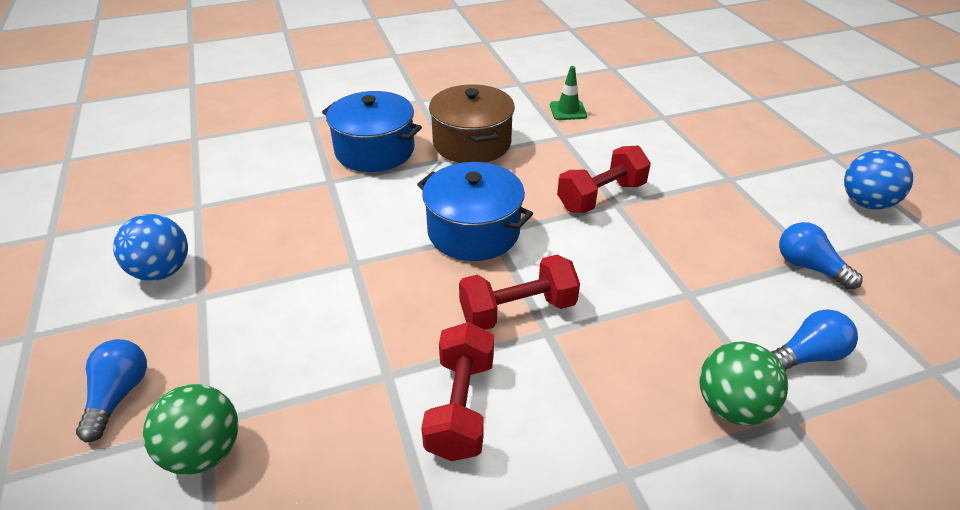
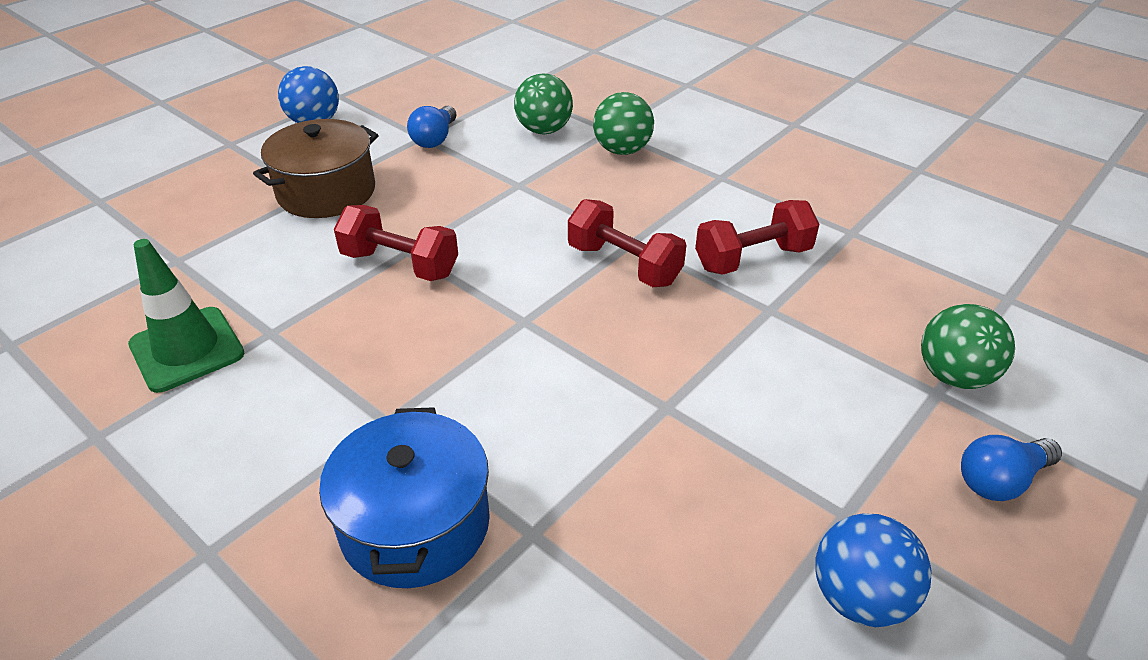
camera: 120 degrees left, 0 degrees up
(472, 143) = (333, 416): brown pot -> brown pot (326, 192)
(473, 231) = (534, 335): blue pot -> none
(568, 111) = (187, 349): green traffic cone -> green traffic cone, size x1.67
(807, 356) = (544, 130): blue light bulb -> green ball

